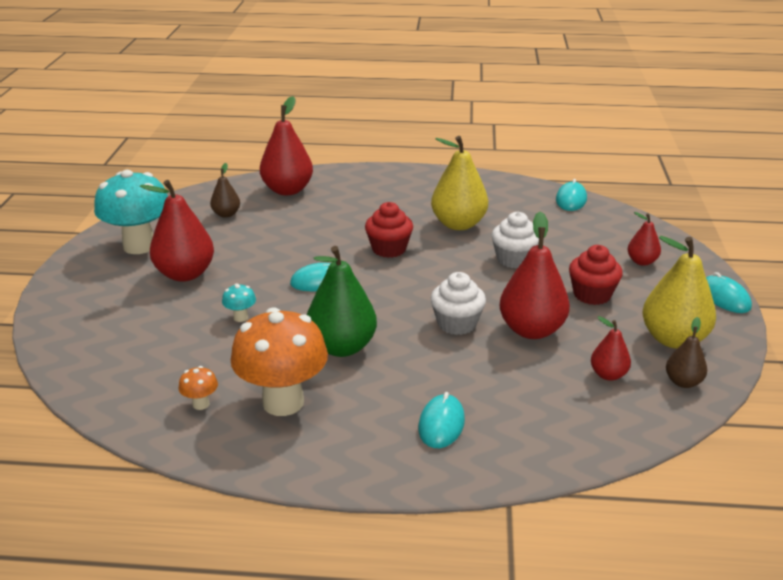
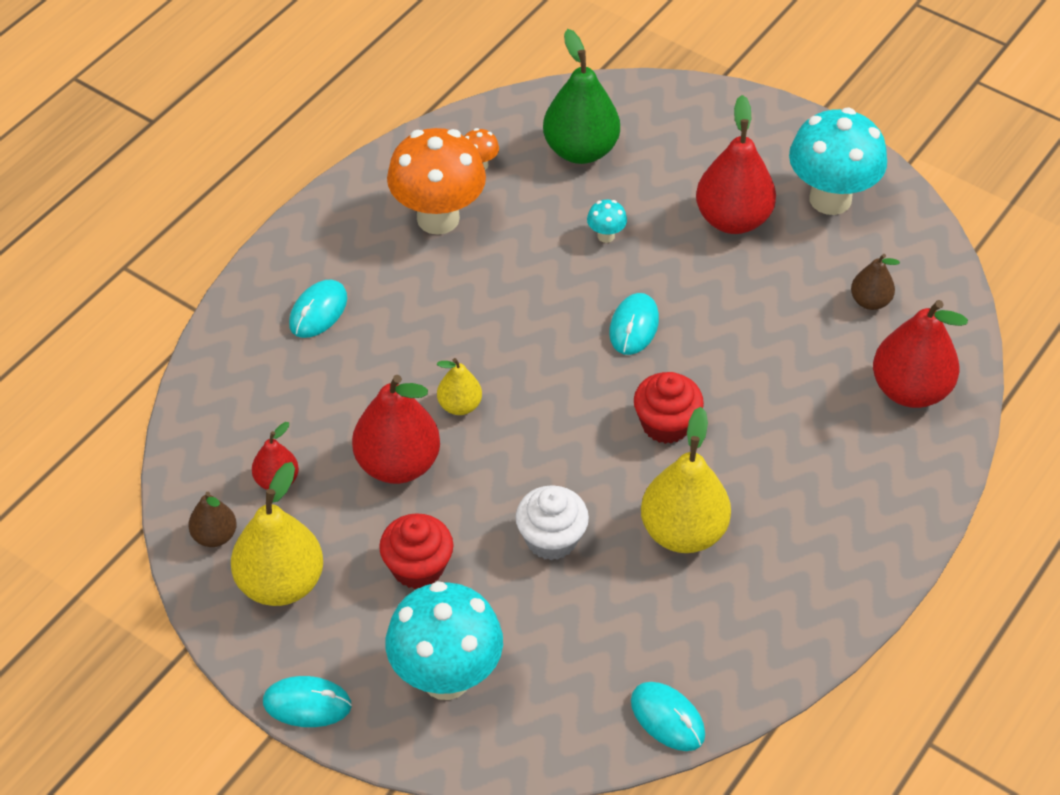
camera: 120 degrees right, 20 degrees up
(342, 347) = (491, 293): green pear -> green pear (580, 150)
(441, 424) = (318, 311): turquoise mouse -> turquoise mouse turned 75 degrees clockwise
(457, 324) = (459, 405): white cupcake -> yellow pear
(642, 262) = (446, 677): red pear -> turquoise mushroom

